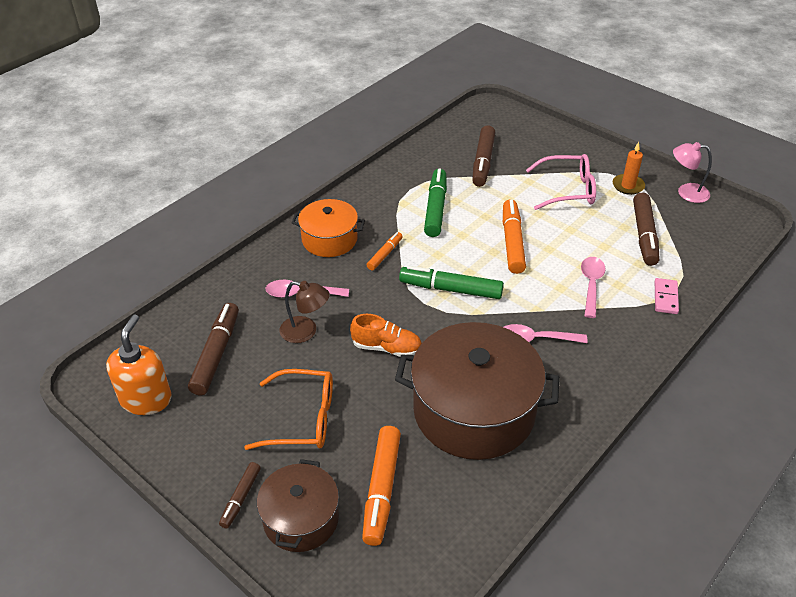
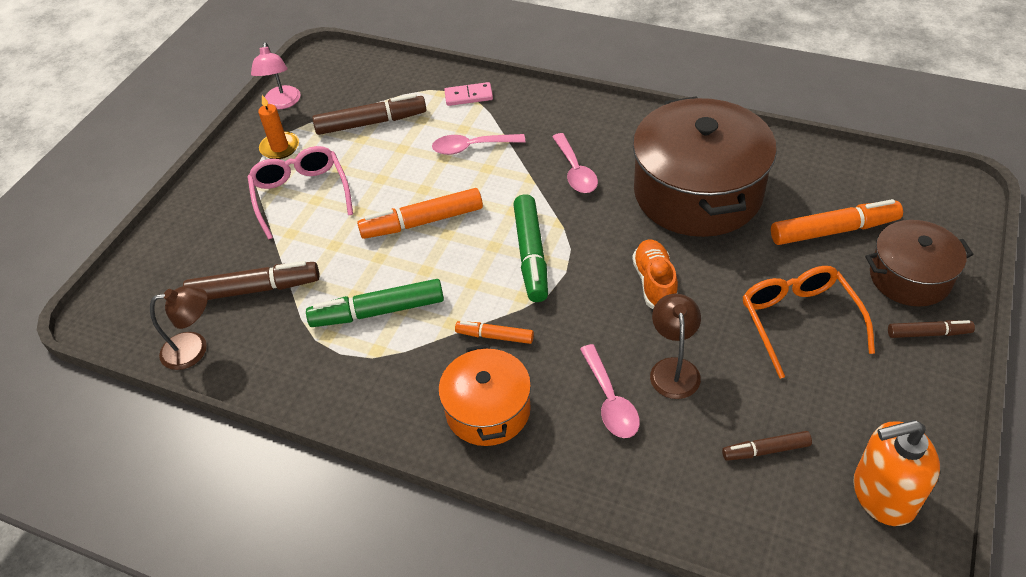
camera: 105 degrees left, 5 degrees up
(216, 354) = (766, 450): brown marker -> brown marker, size x0.56
(446, 137) = (194, 349): none -> brown lamp

